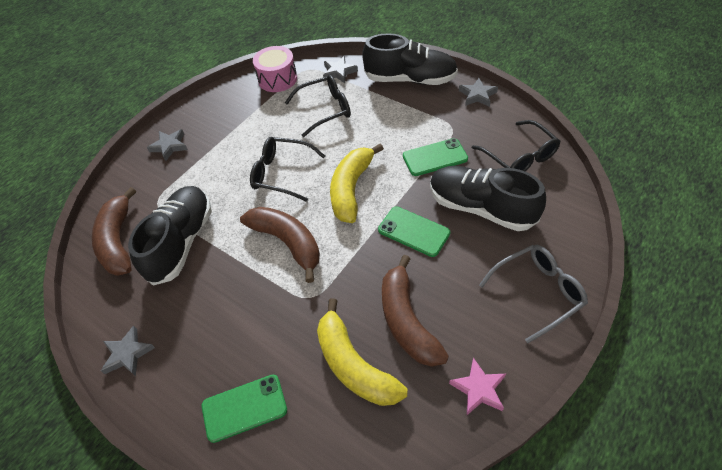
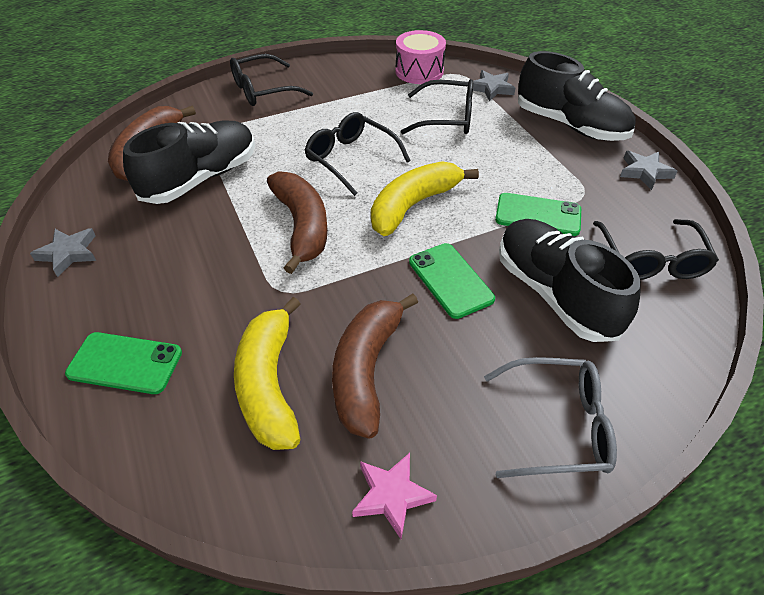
camera: 25 degrees right, 5 degrees down
(169, 146) = (263, 90): grey star -> black glasses

